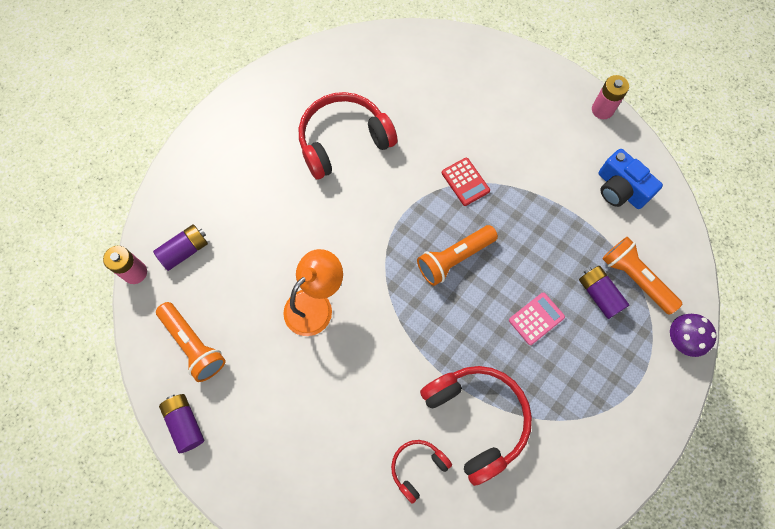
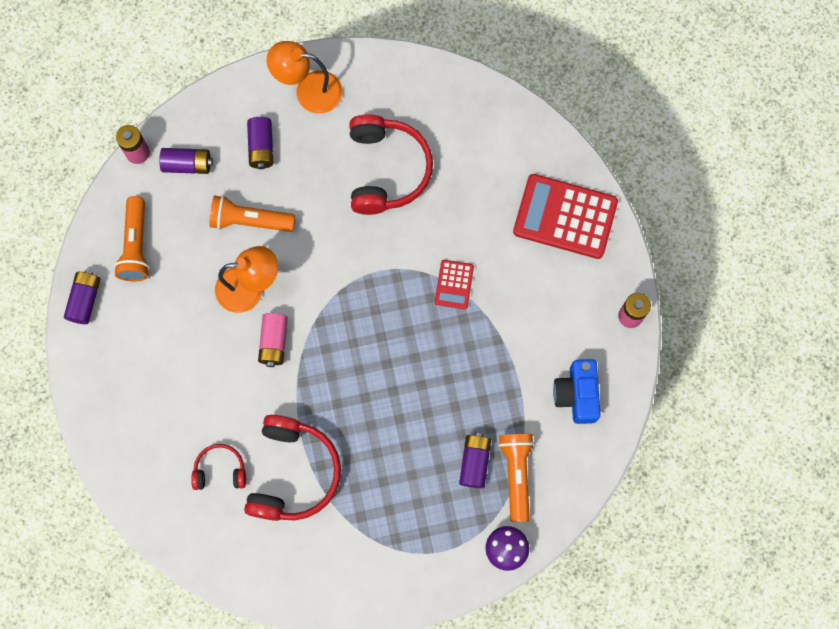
camera: 40 degrees right, 5 degrees up
(234, 195) = (261, 147): none -> purple battery
(236, 129) = (309, 91): none -> orange lamp
(343, 141) = (386, 170): red headphones -> red headphones turned 75 degrees clockwise
(371, 330) = (274, 342): none -> pink battery
(454, 258) = (387, 339): orange flashlight -> orange flashlight (250, 220)
(497, 79) = (565, 217): none -> red calculator
(536, 318) = (407, 439): pink calculator -> none

